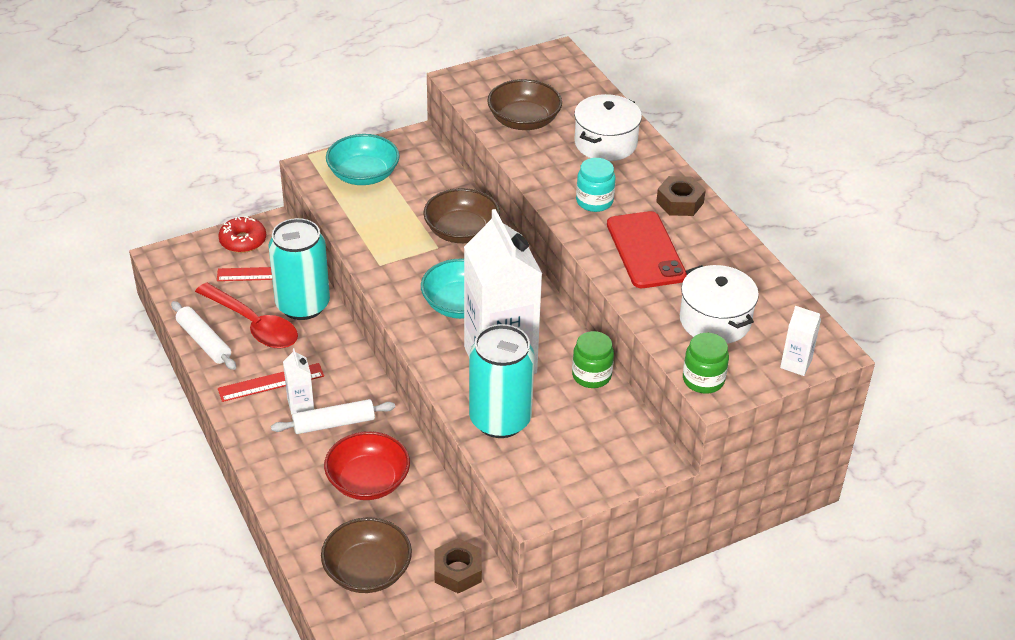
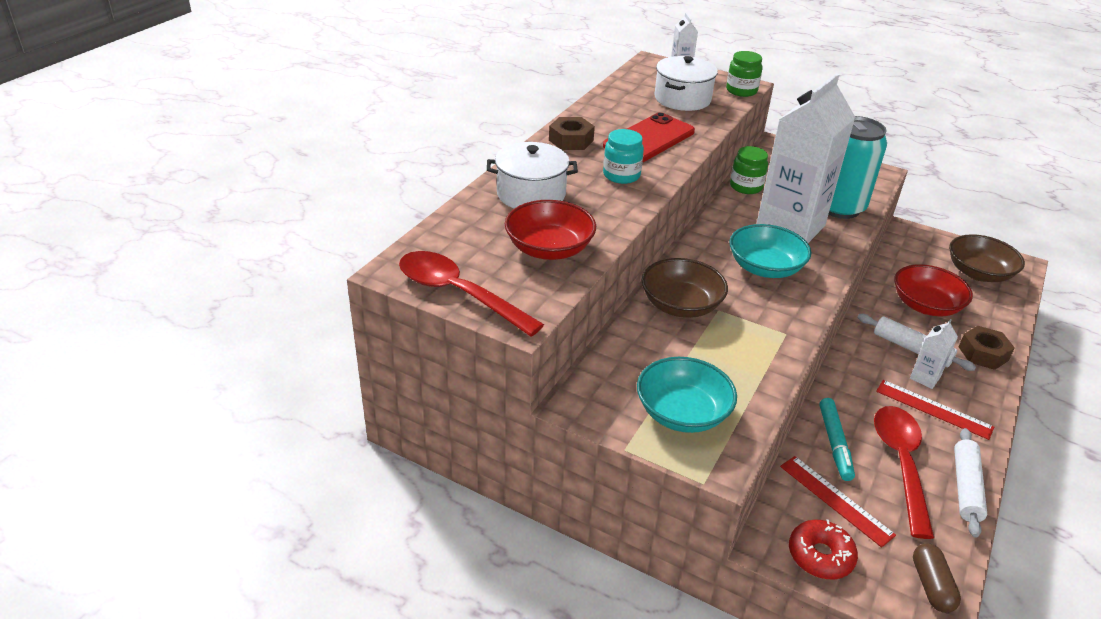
camera: 125 degrees left, 5 degrees down
(176, 271) = (931, 586): none -> brown capsule
(303, 305) = (834, 443): turquoise can -> turquoise marker
(458, 571) = (919, 239): brown nut -> brown nut (983, 353)
(510, 67) = (458, 294): none -> red spoon
(524, 121) = (549, 249): brown bowl -> red bowl

